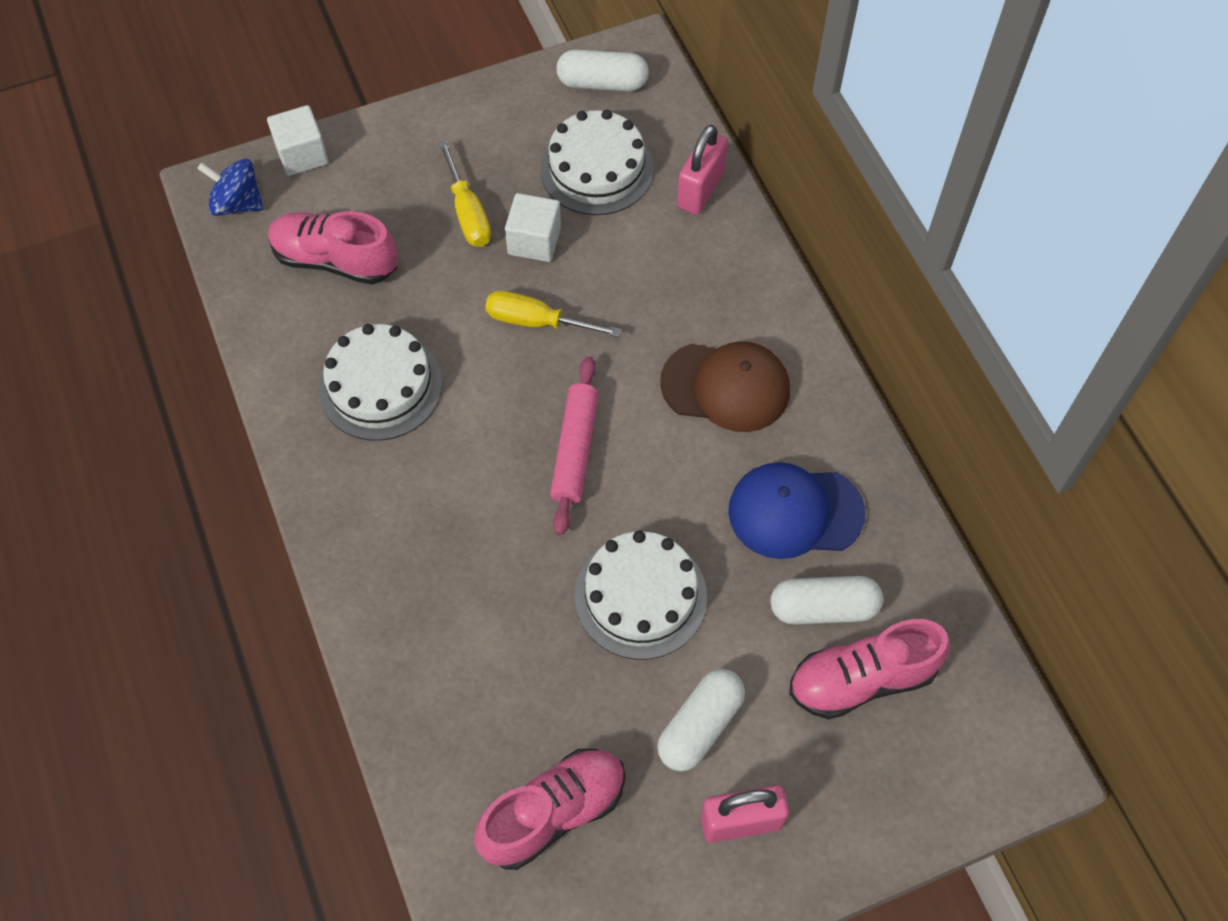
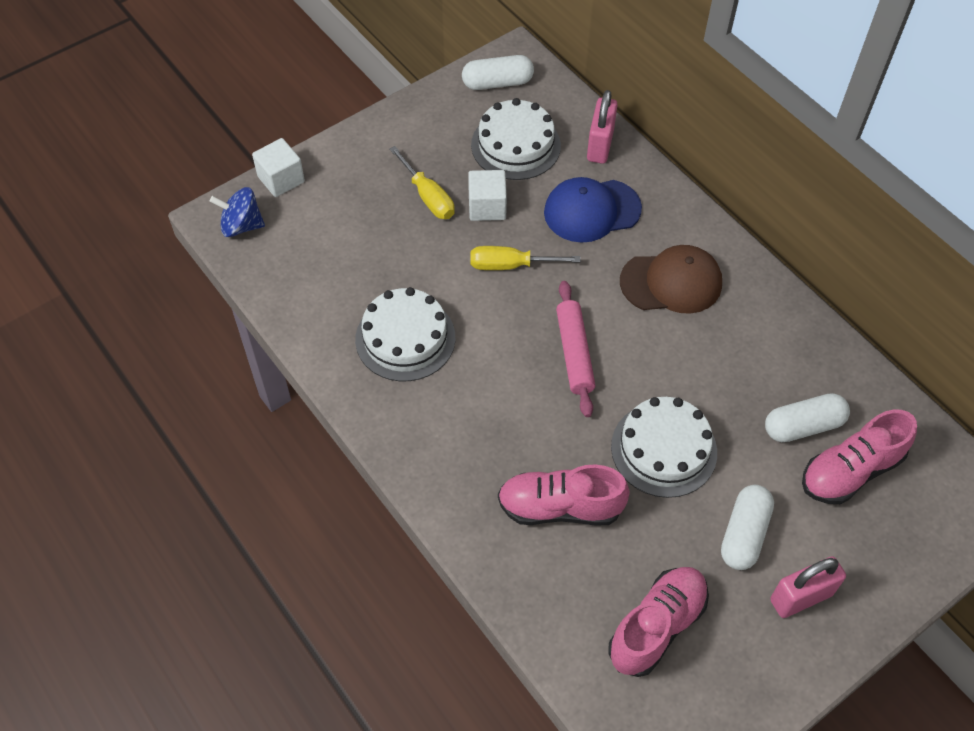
camera: 15 degrees left, 5 degrees down
(335, 260) = (335, 252): pink shoe -> pink shoe (560, 507)
(795, 512) = (756, 361): blue cap -> blue cap (592, 211)

